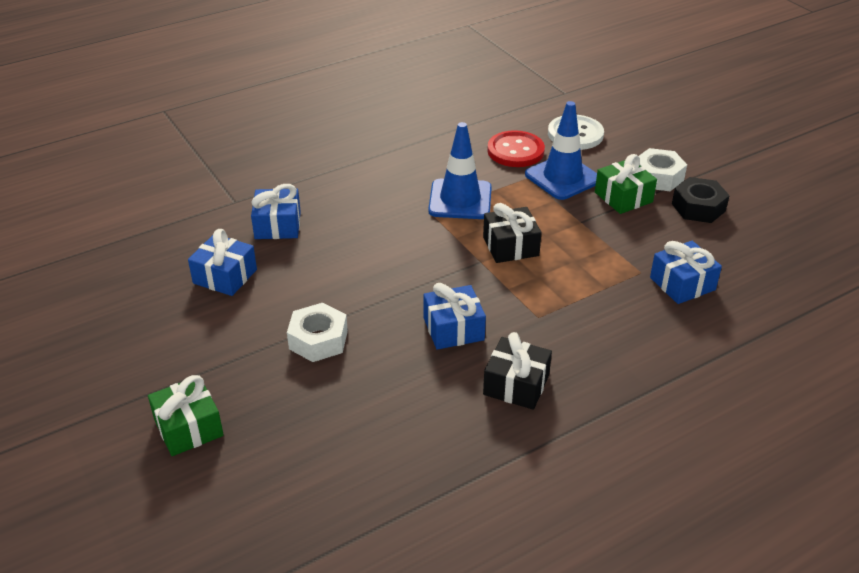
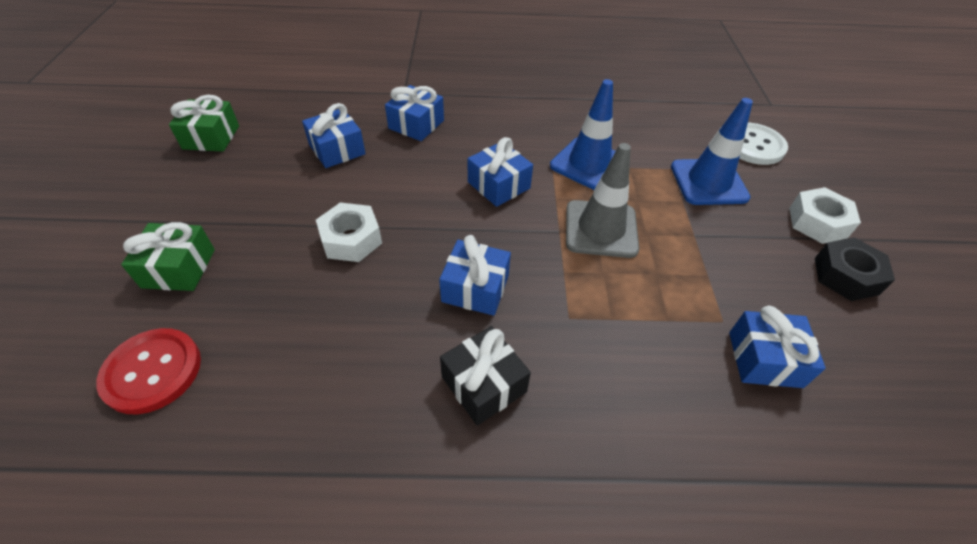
camera: 30 degrees right, 10 degrees up
(401, 247) = (498, 185): none -> blue gift
(510, 246) = (601, 229): black gift -> grey traffic cone
(515, 151) = (679, 139): red button -> red button (152, 371)
(623, 197) = (761, 228): green gift -> green gift (211, 137)

